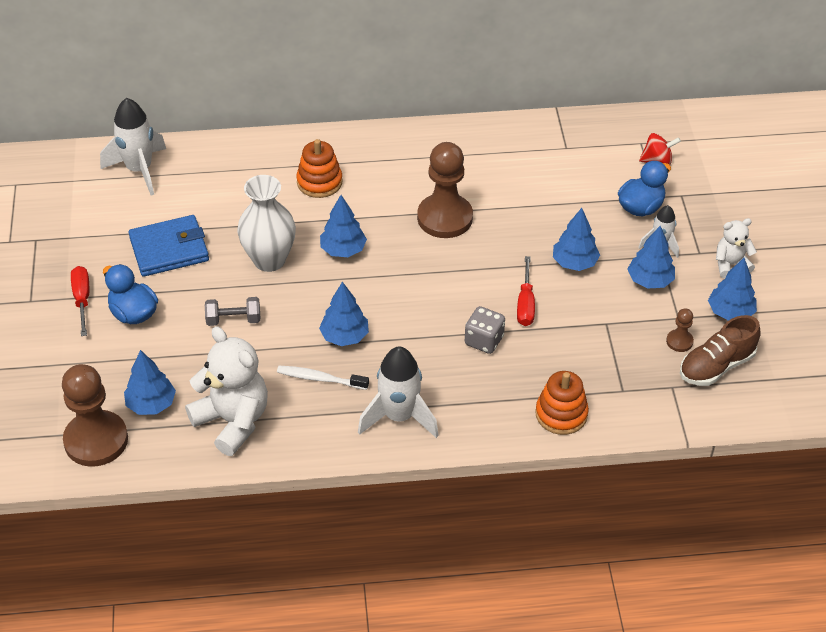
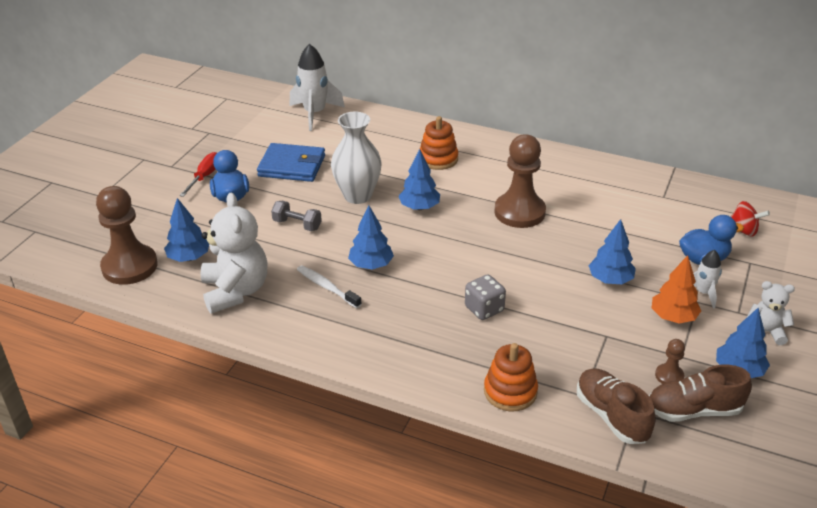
camera: 30 degrees right, 10 degrees down
(399, 417) = (366, 338): white rocket -> none
(525, 304) = (542, 295): red screwdriver -> none
(650, 280) = (673, 317): blue tree -> orange tree
(656, 400) = (611, 416): none -> brown shoe

